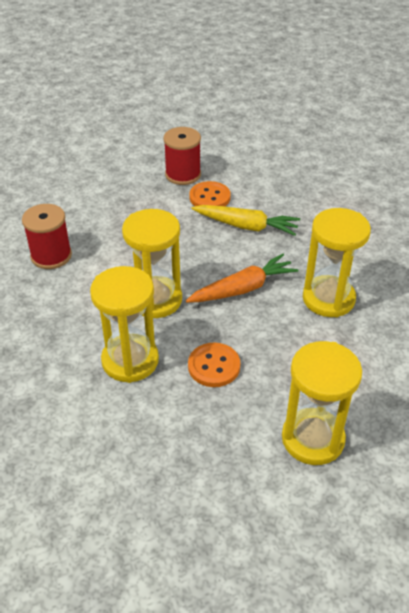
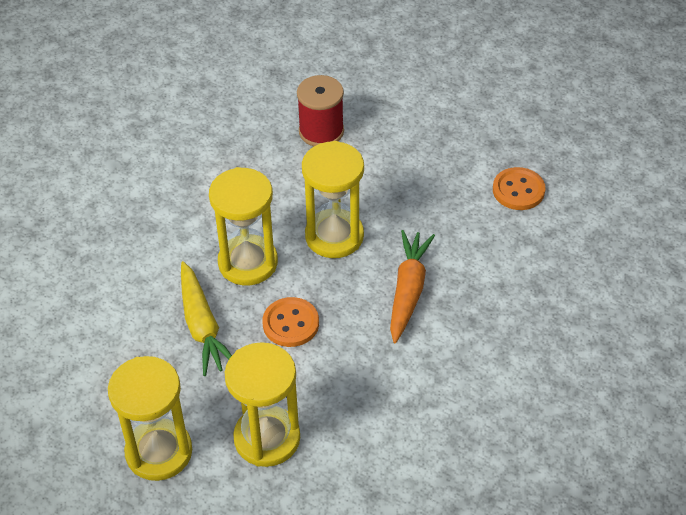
camera: 55 degrees right, 5 degrees up
(183, 174) = (532, 149): red spool -> none
(243, 289) = (408, 291): orange carrot -> orange carrot turned 105 degrees counterclockwise
(246, 226) = (502, 244): yellow carrot -> yellow carrot (202, 326)
(328, 299) = (457, 365): yellow hourglass -> yellow hourglass (159, 452)

